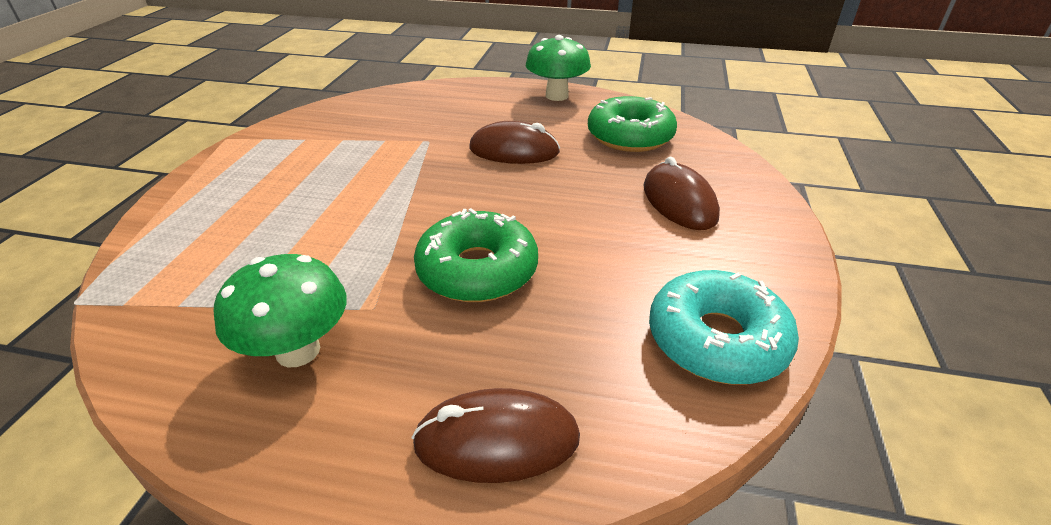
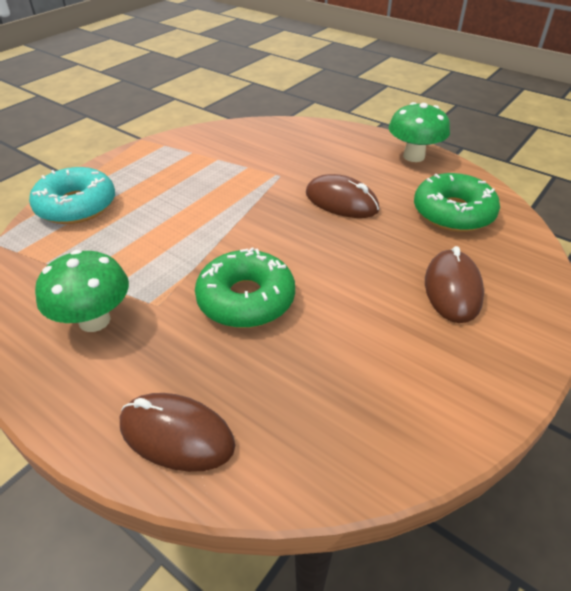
camera: 25 degrees right, 5 degrees up
(716, 340) = (393, 424): turquoise donut -> turquoise donut (76, 206)

